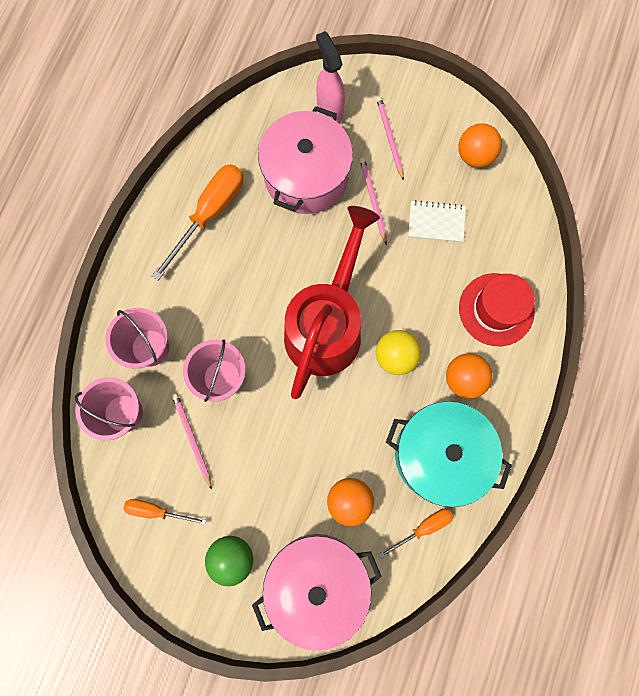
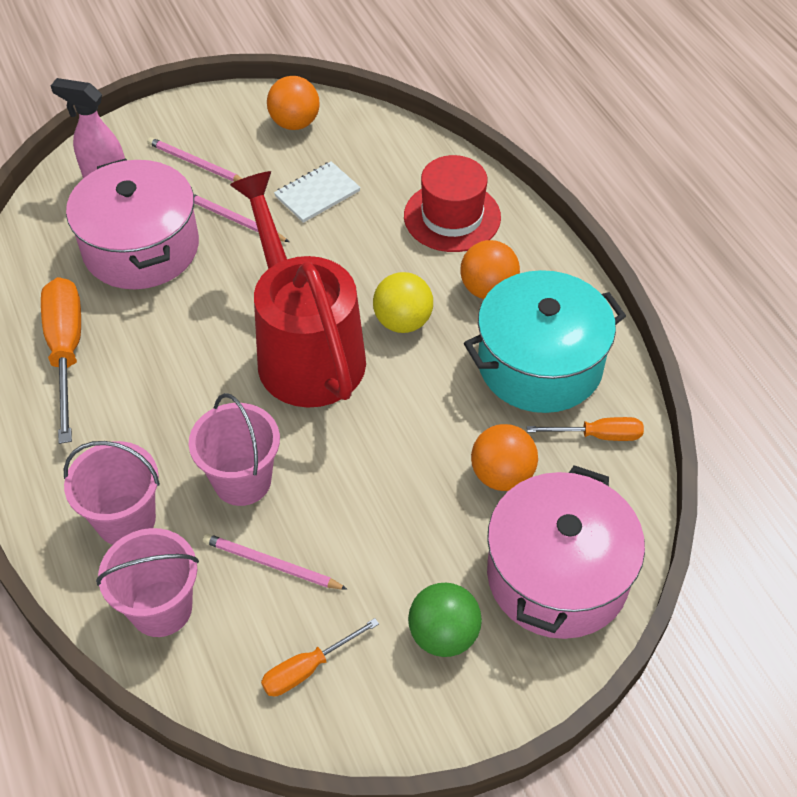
camera: 45 degrees left, 25 degrees down
(423, 528) = (598, 435): orange screwdriver -> orange screwdriver turned 75 degrees clockwise

